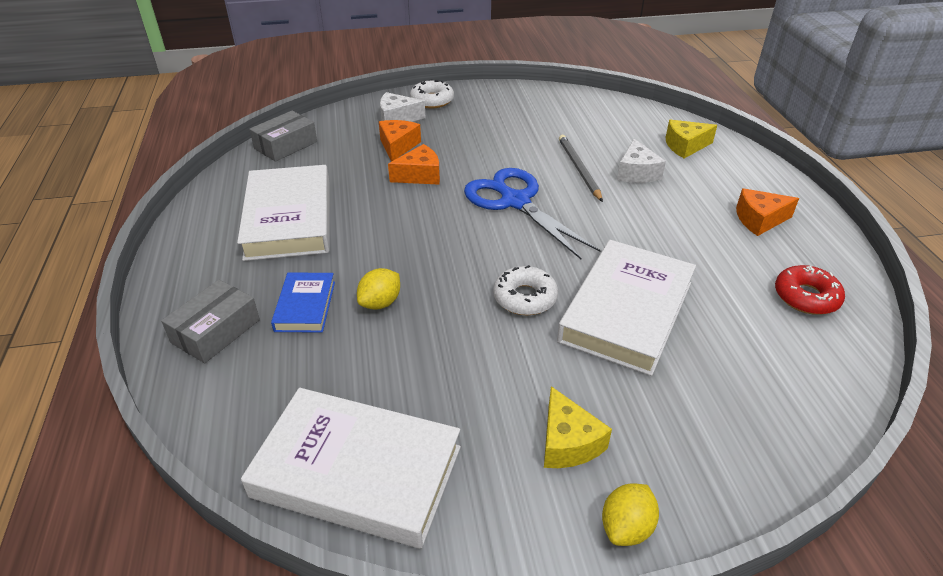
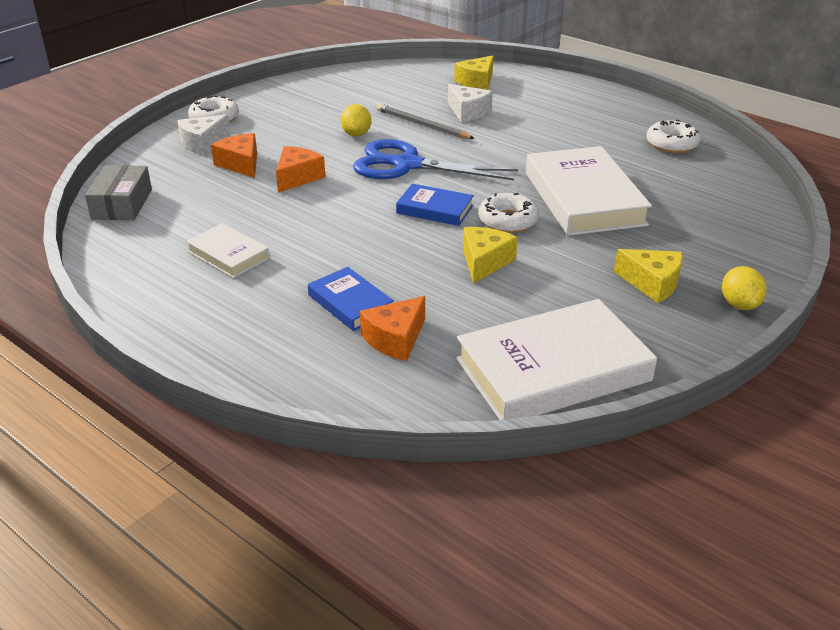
camera: 40 degrees left, 5 degrees down
(216, 331) = (301, 355): grey box -> none
(289, 219) = (228, 255): white book -> white book, size x0.51
(380, 303) = (408, 272): yellow lemon -> yellow lemon (356, 134)
(450, 328) = (484, 262): none -> yellow cheese
(480, 254) = (435, 209): none -> blue book
(759, 220) = (588, 111): orange cheese -> orange cheese (395, 339)
(806, 297) = (671, 144): red donut -> white donut

